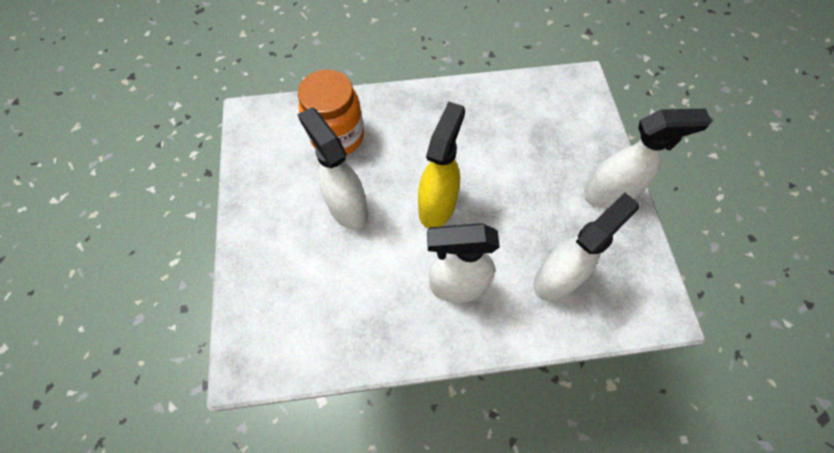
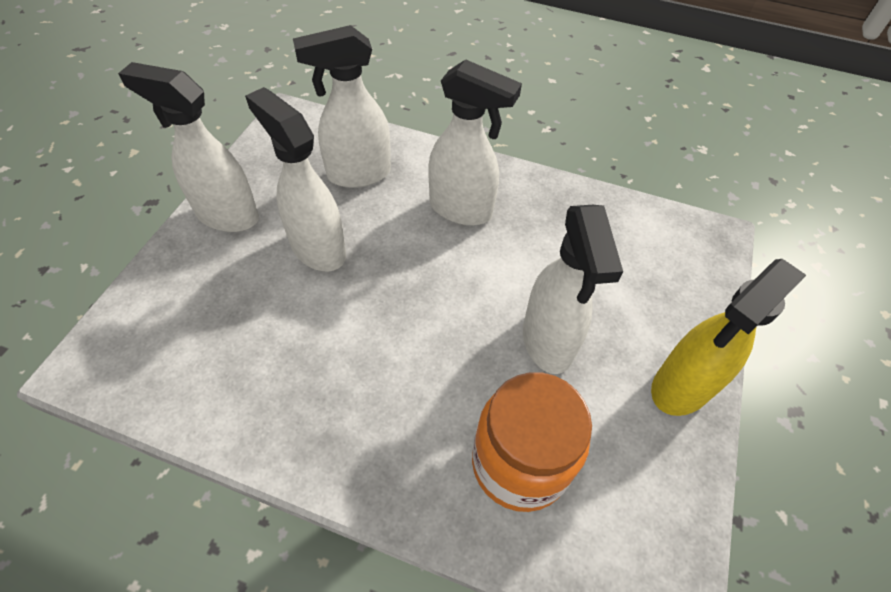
camera: 155 degrees left, 10 degrees down
(437, 206) = (430, 292): yellow spray bottle -> yellow spray bottle (681, 387)
(530, 200) = (317, 248): none -> white spray bottle

